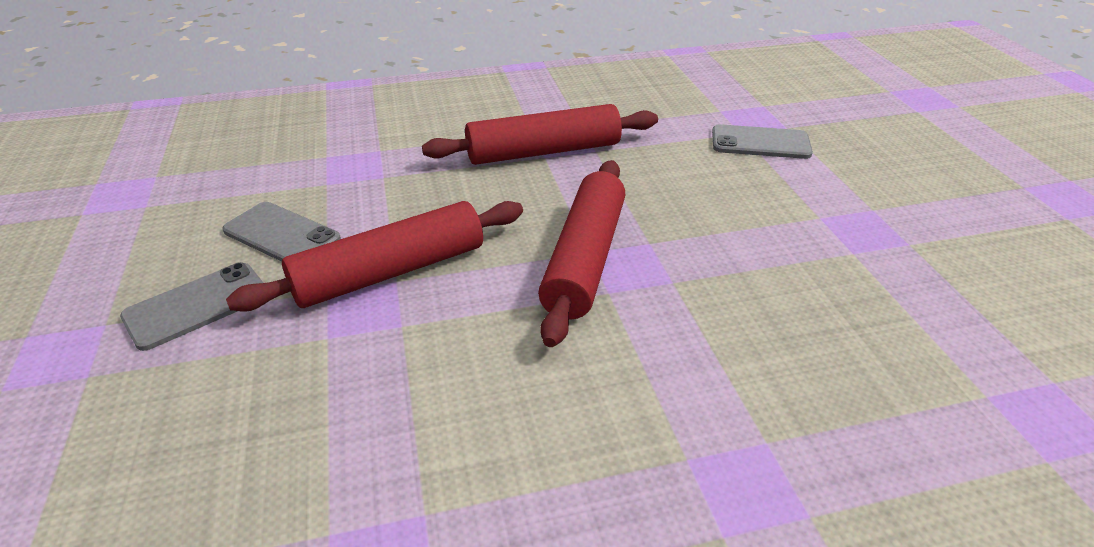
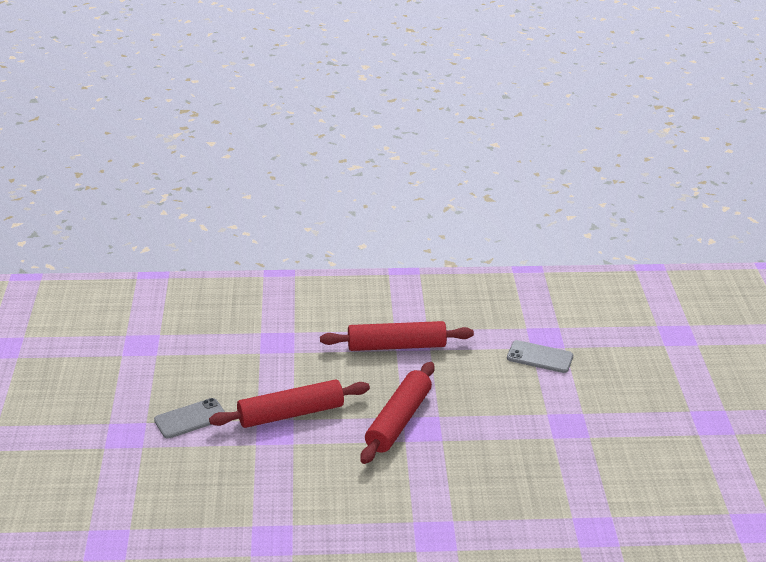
camera: 10 degrees right, 5 degrees down
(281, 235) = (233, 383): grey phone -> none

